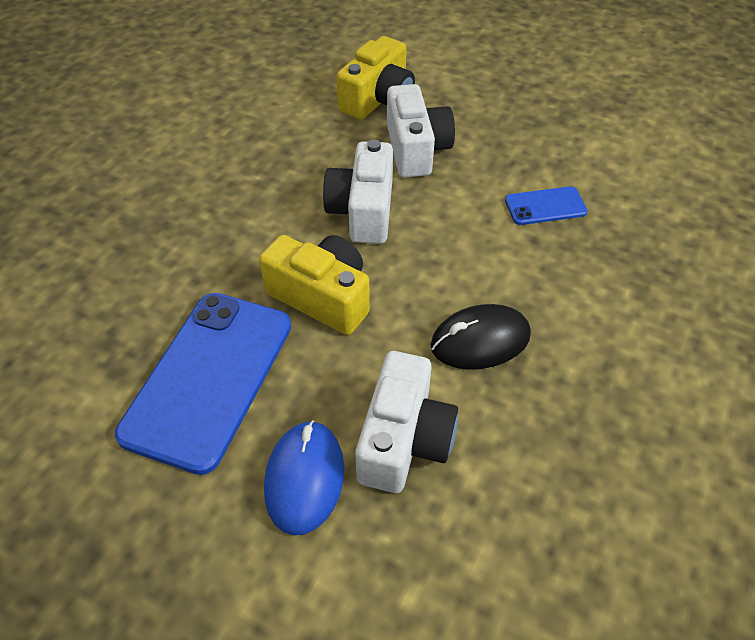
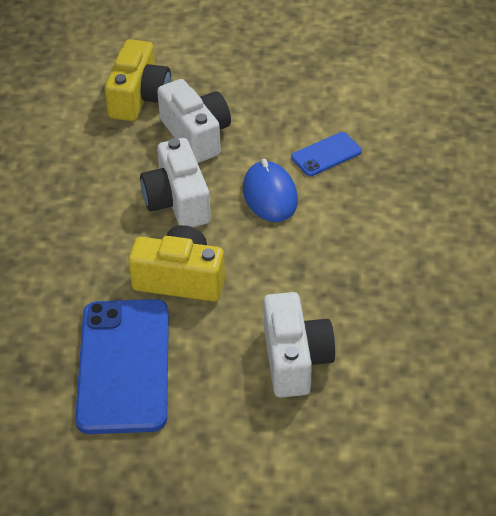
camera: 20 degrees left, 5 degrees down
(304, 478) = (236, 408): blue mouse -> blue mouse (270, 195)
(480, 340) = (319, 274): black mouse -> none

